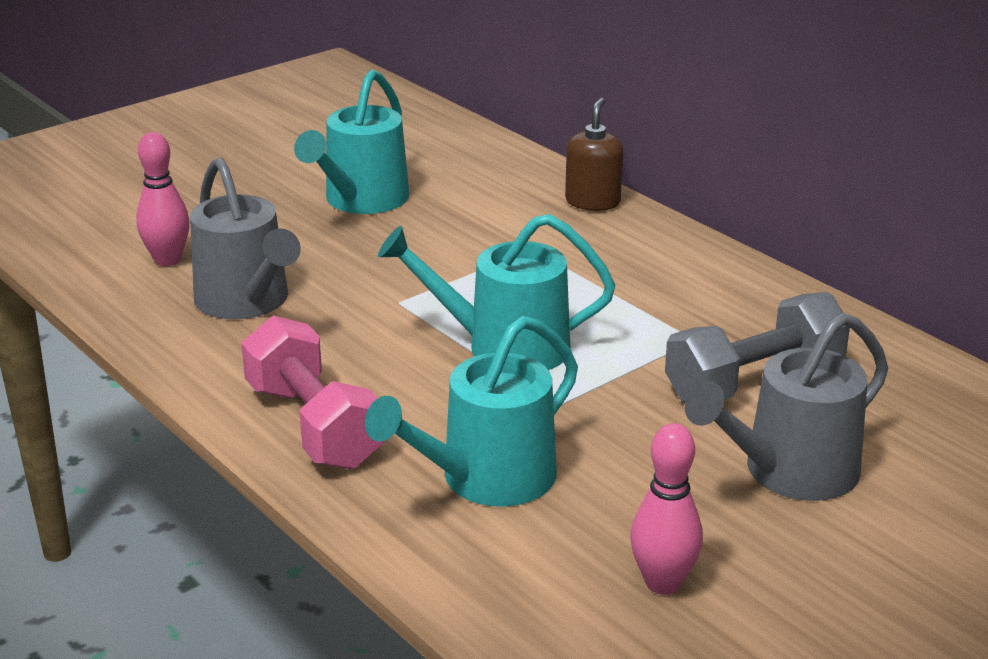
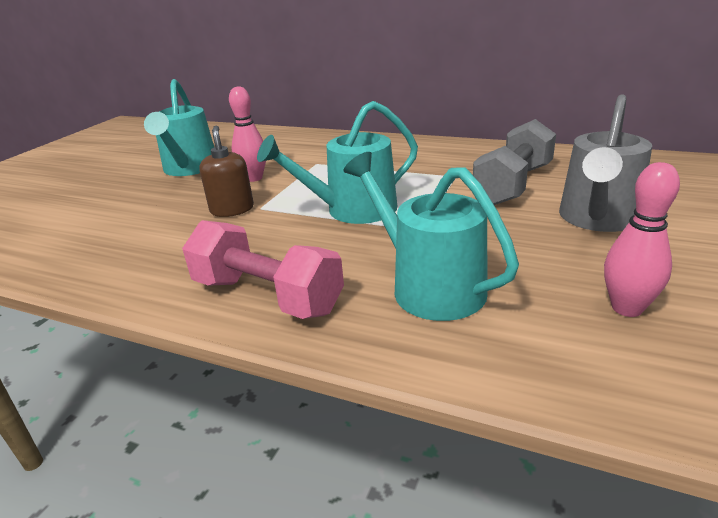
camera: 25 degrees left, 0 degrees up
(167, 260) = (70, 231): pink bowling pin -> pink bowling pin (254, 178)
(246, 301) = (150, 237): grey watering can -> none
(487, 479) = (429, 286): turquoise watering can -> turquoise watering can turned 120 degrees clockwise
(592, 202) = (327, 138): brown soap dispenser -> brown soap dispenser (232, 209)

